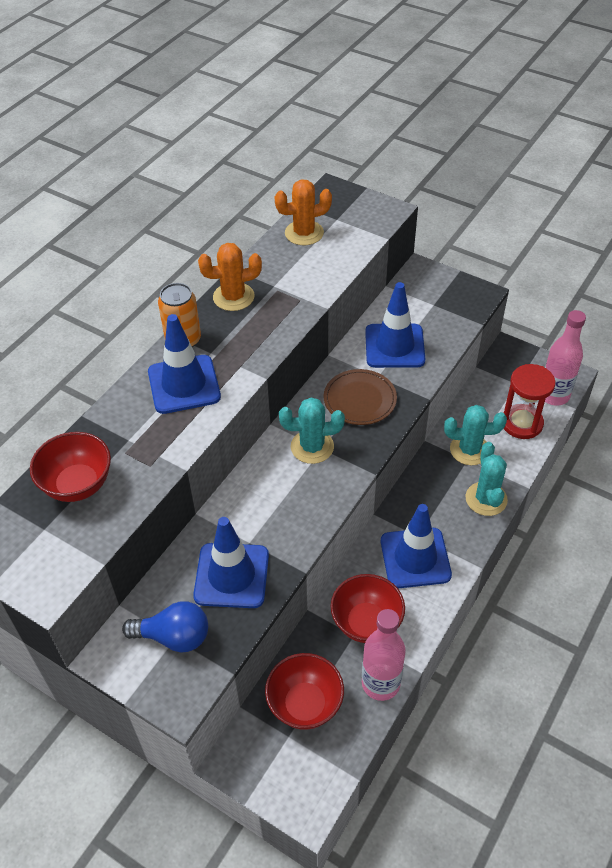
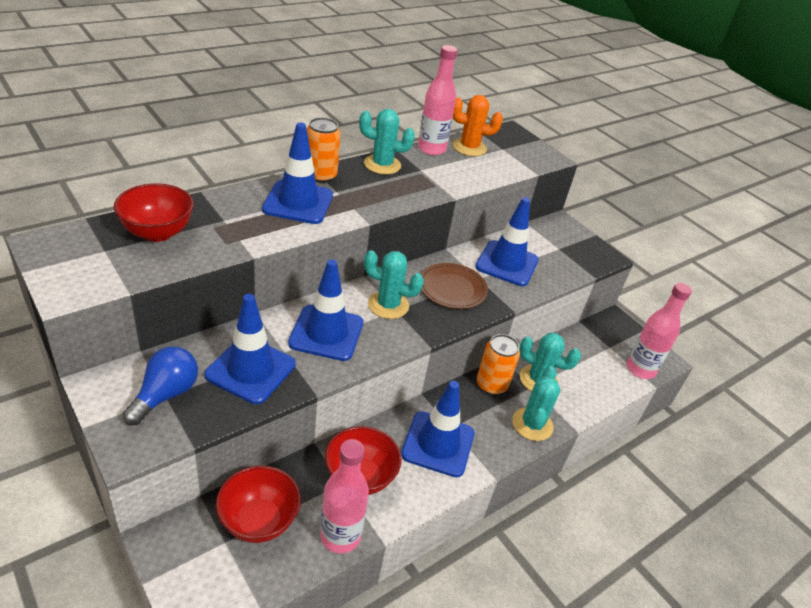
camera: 15 degrees right, 10 degrees down
(174, 637) = (165, 395): blue light bulb -> blue light bulb turned 90 degrees counterclockwise
(233, 297) = (382, 165): orange cactus -> turquoise cactus
(269, 253) = (431, 149): none -> pink bottle
(274, 504) = (326, 333): none -> blue traffic cone
(431, 475) = (491, 384): none -> orange can
(521, 423) = (598, 379): red hourglass -> none

